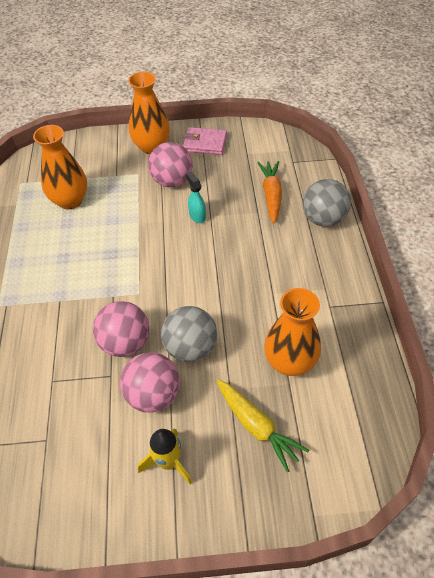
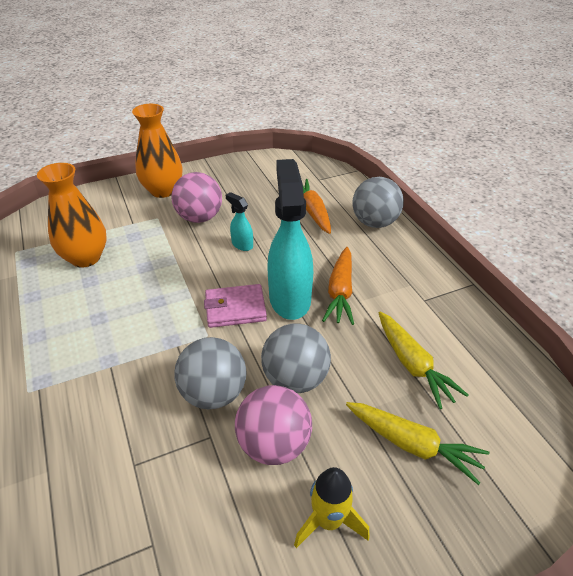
camera: 20 degrees left, 10 degrees down
(125, 343) = (214, 393): pink ball -> grey ball
(205, 143) = (220, 178): pink wallet -> pink wallet (235, 308)
(216, 276) = (289, 298): none -> turquoise spray bottle
(260, 281) = (340, 292): none -> orange carrot
(289, 362) = (412, 365): orange vase -> yellow carrot

